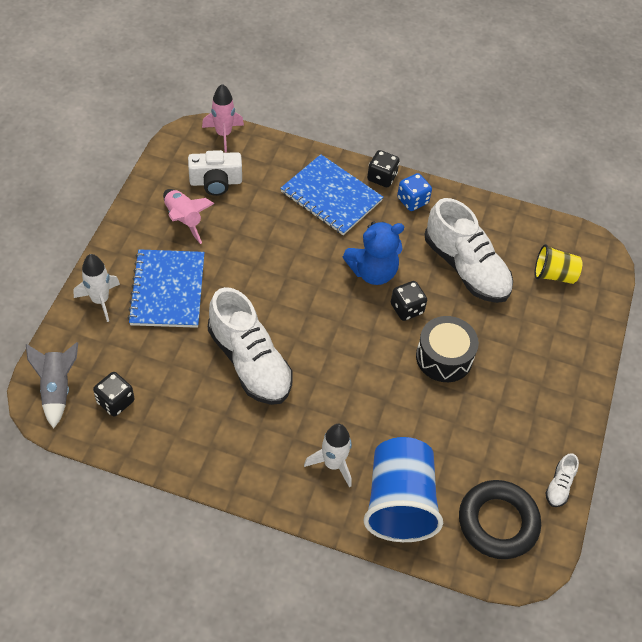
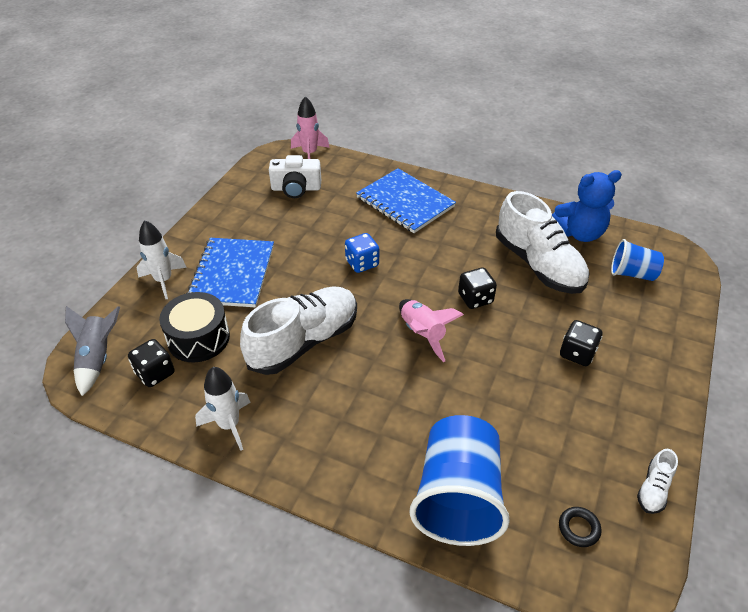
camera: 10 degrees right, 10 degrees down
(183, 219) = (260, 217): pink rocket -> pink rocket (422, 334)
(249, 362) = (304, 341): white shoe -> white shoe turned 105 degrees counterclockwise
(333, 464) = (382, 449): white rocket -> white rocket (229, 425)
(373, 272) = (441, 265): blue teddy bear -> blue teddy bear (579, 233)
(381, 177) = (455, 188): black dice -> black dice (577, 353)
(412, 201) = (485, 207): blue dice -> blue dice (362, 263)
(444, 357) = (514, 345): black drum -> black drum (198, 338)
(498, 522) = (578, 528): black ring -> black ring, size x0.41
(554, 275) = (632, 273): yellow cup -> blue cup

